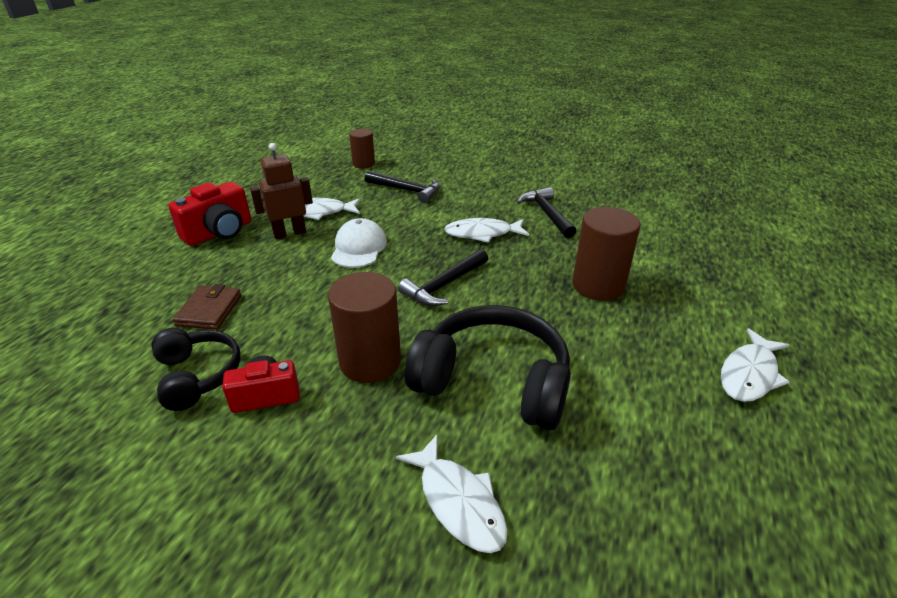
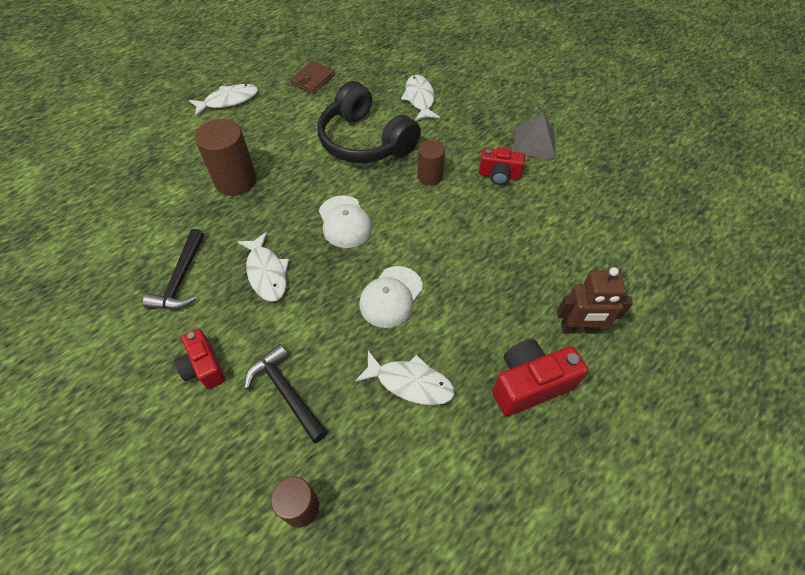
camera: 155 degrees left, 20 degrees up
(197, 375) = (542, 203): black headphones -> none
(204, 479) = (534, 142): none -> grey pyramid
(209, 310) = (536, 261): brown wallet -> brown wallet (313, 79)
(289, 233) = (452, 351): brown robot -> brown robot (579, 329)
(370, 361) = (430, 176): brown cylinder -> brown cylinder, size x0.61
(444, 285) = (344, 222): black hammer -> white cap
(473, 186) = (204, 367): none -> red camera
(482, 234) = (266, 273): white fish -> white fish turned 45 degrees clockwise

